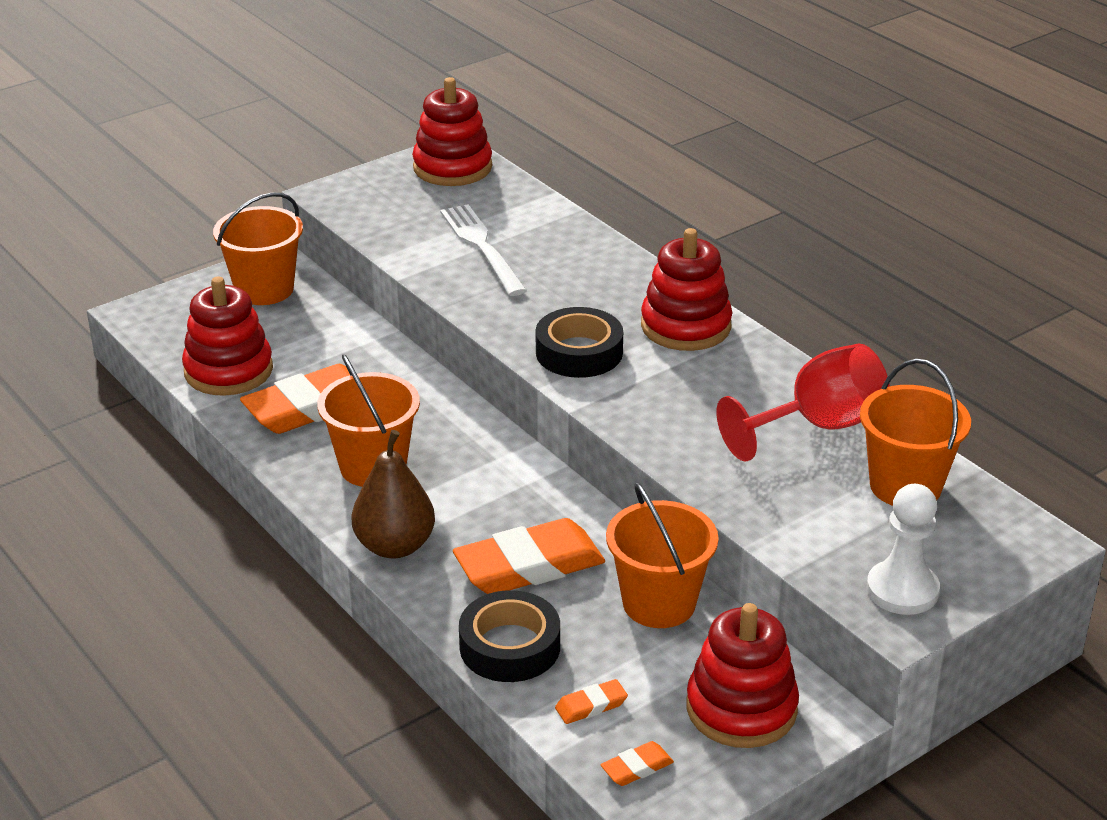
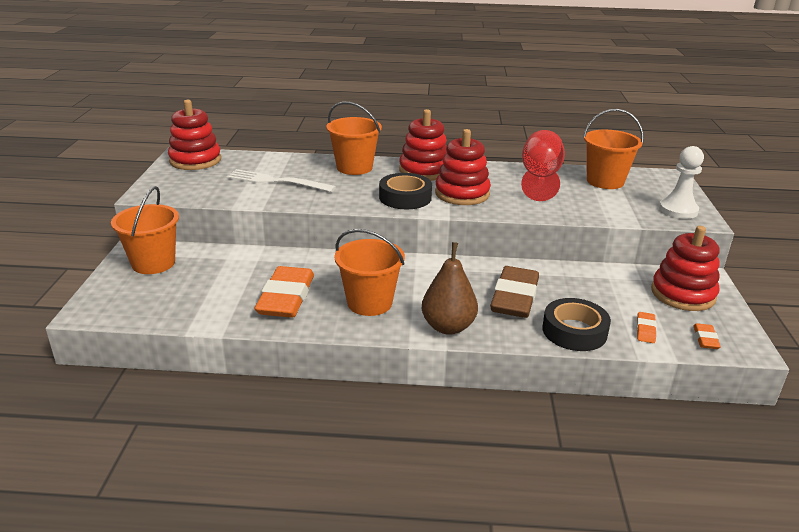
camera: 50 degrees left, 5 degrees down
(228, 371) = (206, 307): red stacking toy -> red stacking toy (462, 194)
(529, 566) = (514, 297): orange eraser -> brown eraser
(659, 603) = (583, 279): orange bucket -> orange bucket (354, 167)

